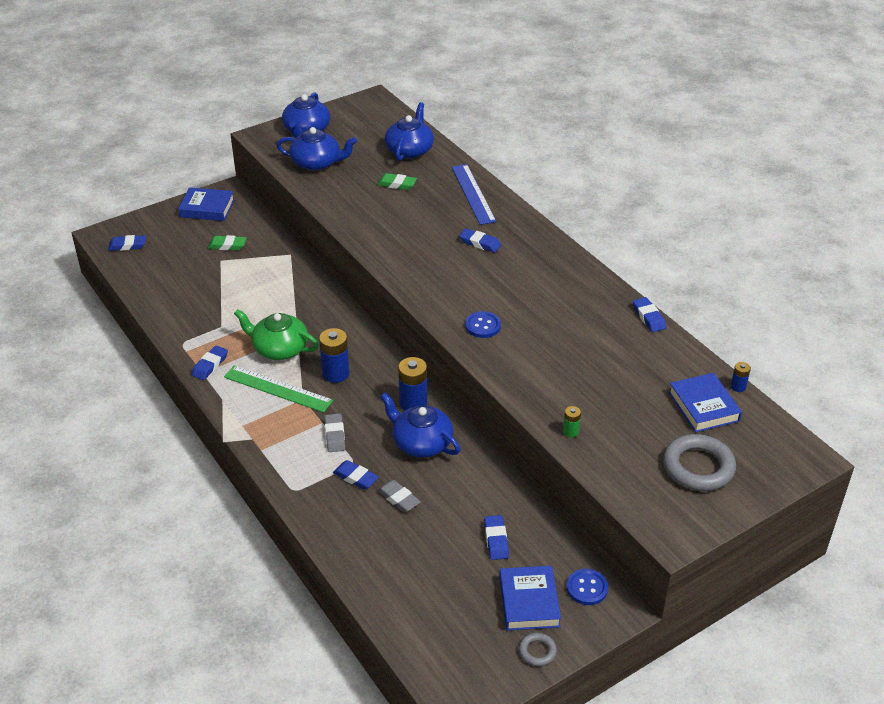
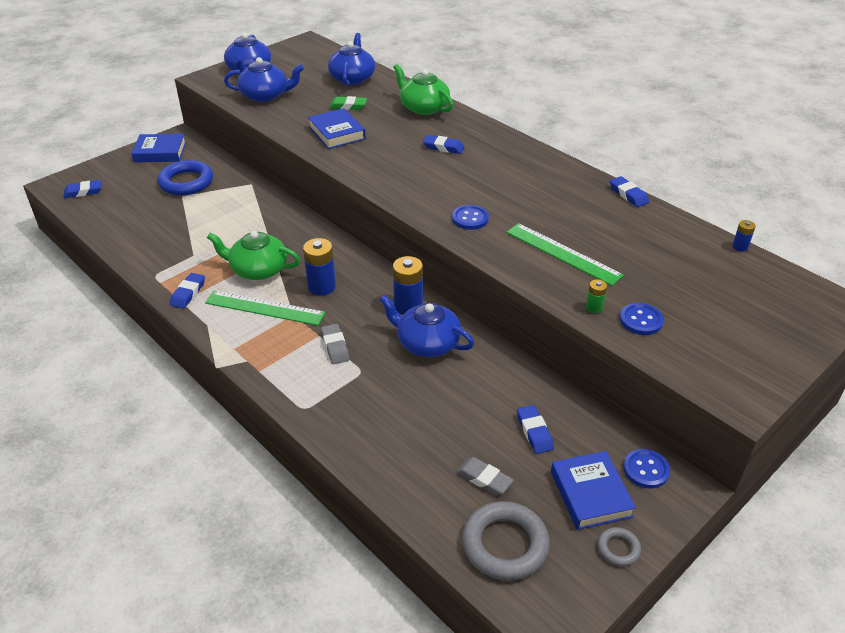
camera: 10 degrees left, 0 degrees up
(227, 245) = (186, 182): green eraser -> blue ring
(355, 477) = (367, 386): blue eraser -> none
(398, 498) = (419, 402): grey eraser -> grey eraser (484, 479)
(473, 194) = (423, 107): blue ruler -> green teapot
(561, 373) = (563, 253): none -> green ruler
(610, 449) = (641, 320): none -> blue button
(698, 467) = (736, 327): grey ring -> grey ring (505, 544)
(703, 406) = (715, 268): blue book -> blue book (337, 133)

